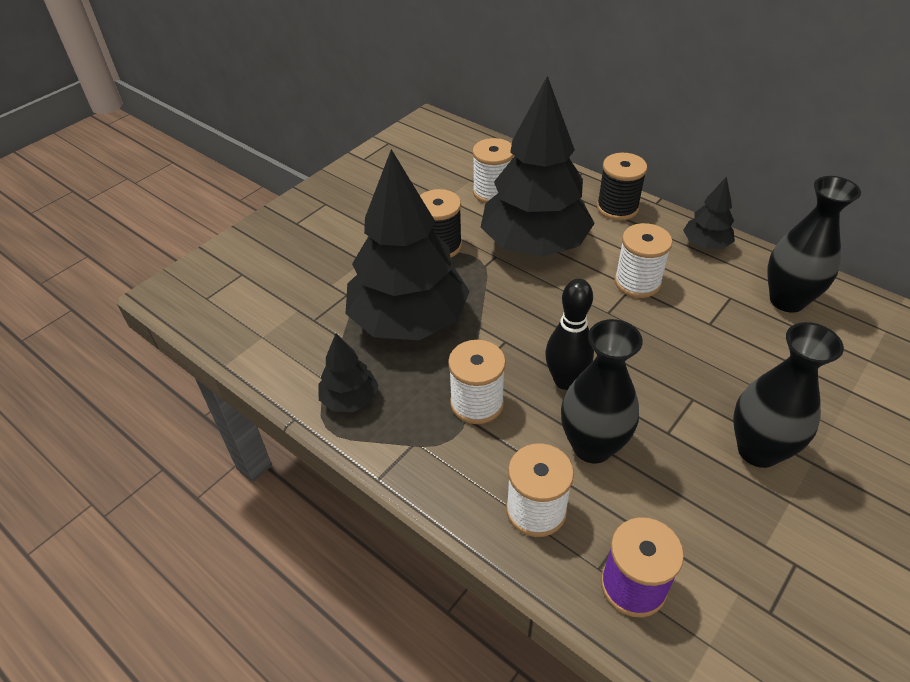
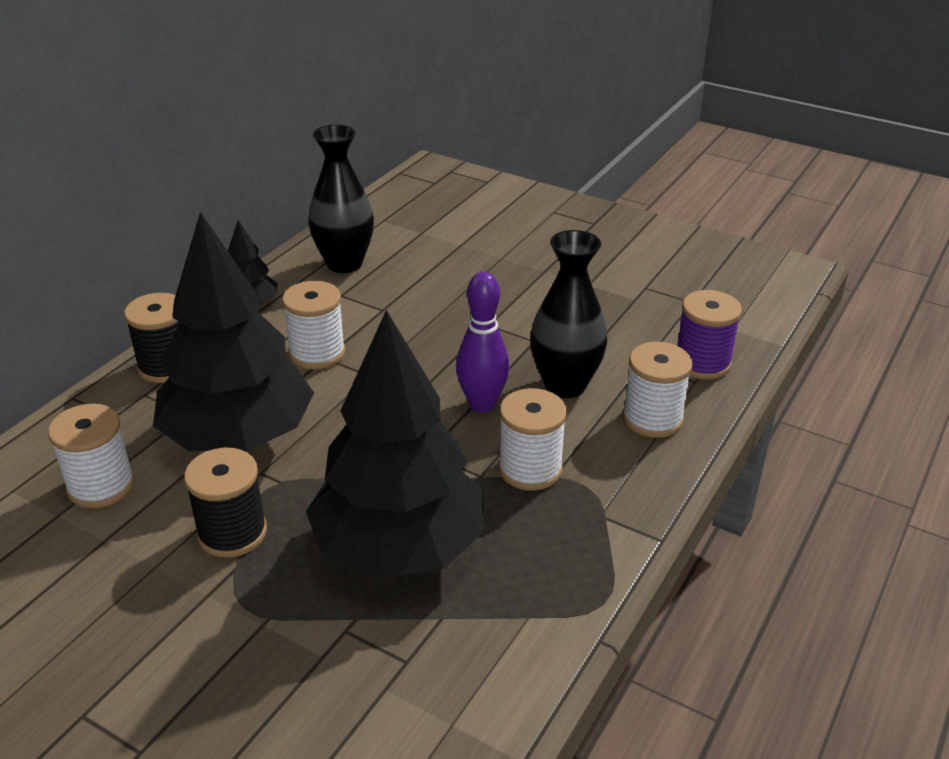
camera: 100 degrees left, 10 degrees down
(350, 399) = (553, 586): black tree -> none
(565, 381) = (482, 404): black bowling pin -> purple bowling pin
(758, 450) = (540, 294): black vase -> none

